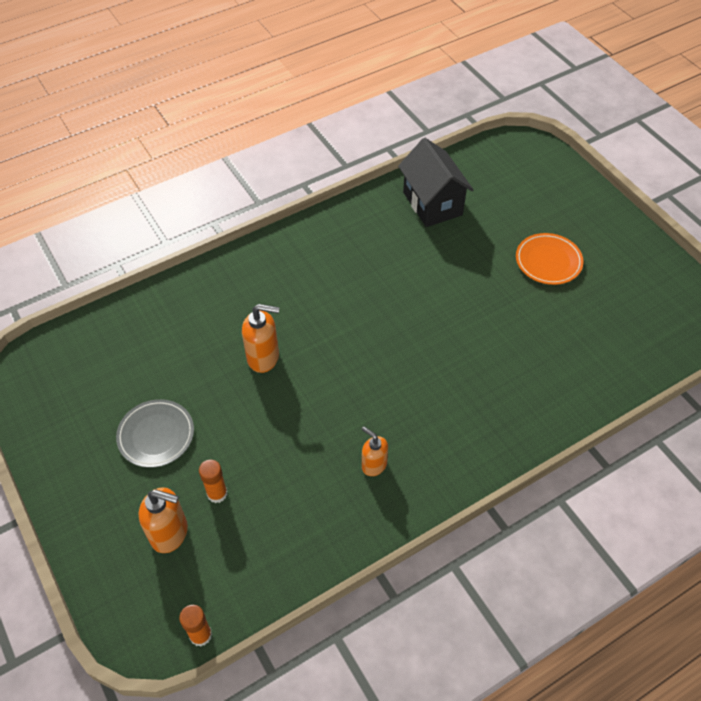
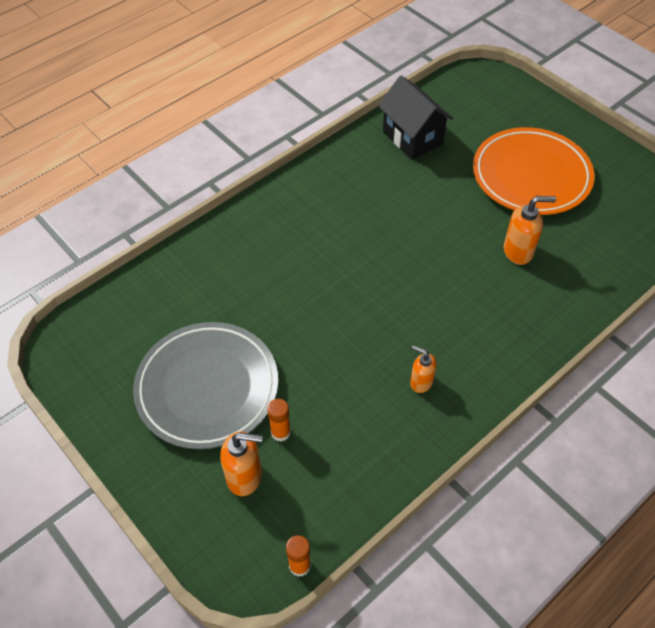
camera: 10 degrees left, 0 degrees up
(156, 435) = (207, 388): grey plate -> grey plate, size x1.91
(263, 357) = (291, 300): orange soap dispenser -> orange soap dispenser (518, 251)
(548, 261) = (531, 176): orange plate -> orange plate, size x1.91

